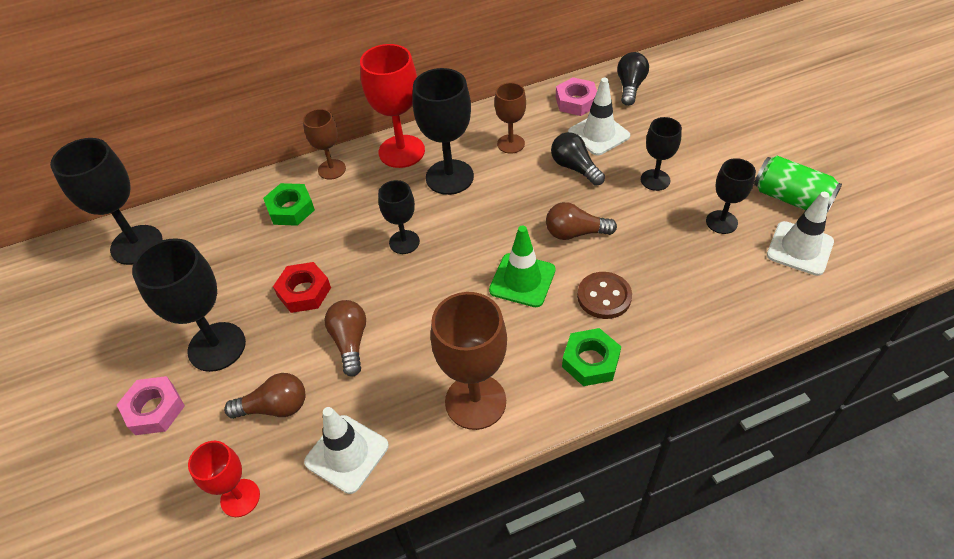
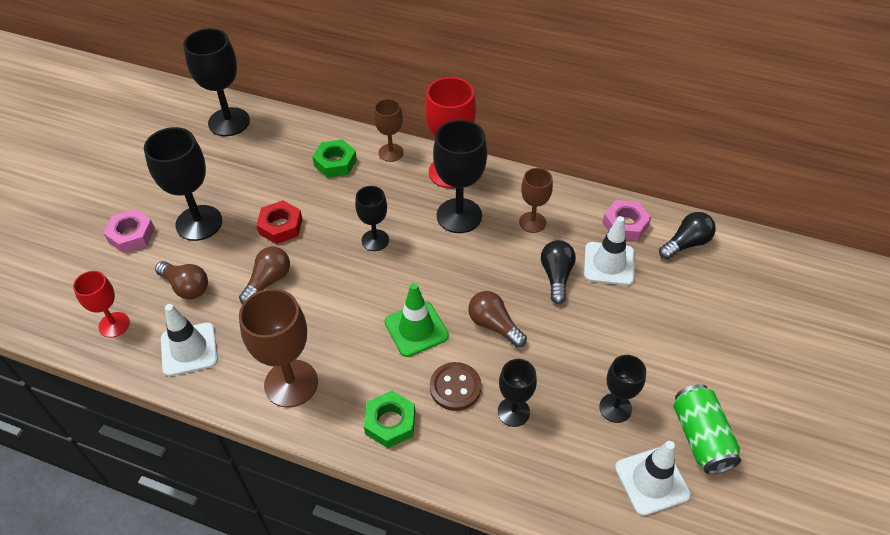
camera: 40 degrees right, 0 degrees up
(655, 180) = (606, 333): black goblet -> black goblet (513, 412)

